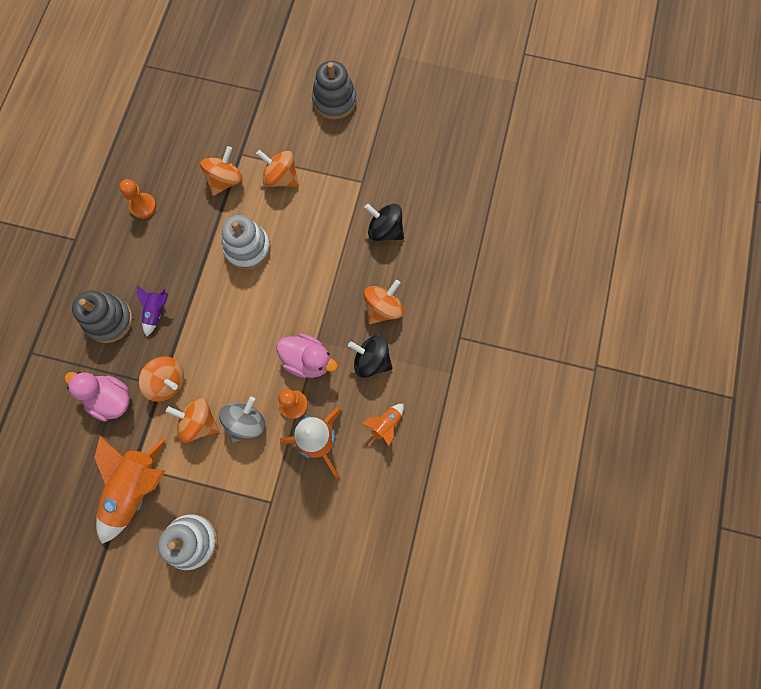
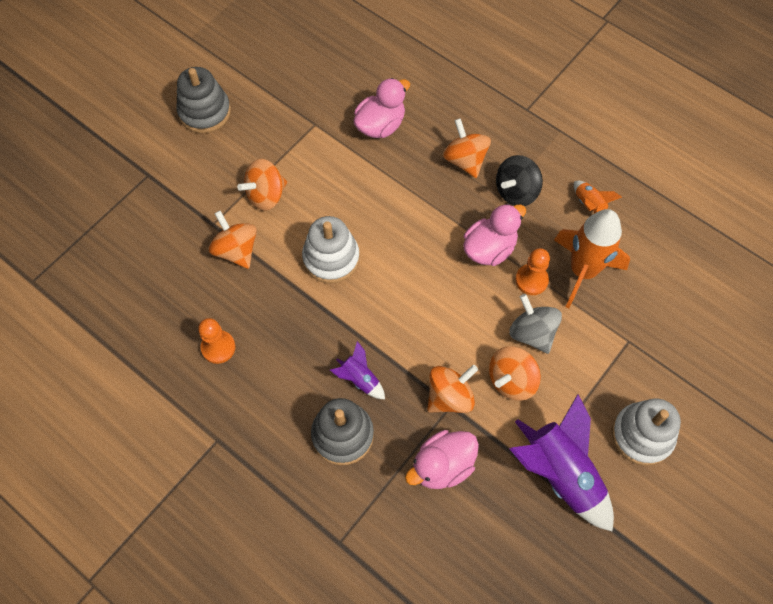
camera: 65 degrees left, 10 degrees down
(136, 488) = (560, 473): orange rocket -> purple rocket
(385, 230) = (380, 125): black spinning top -> pink duck

